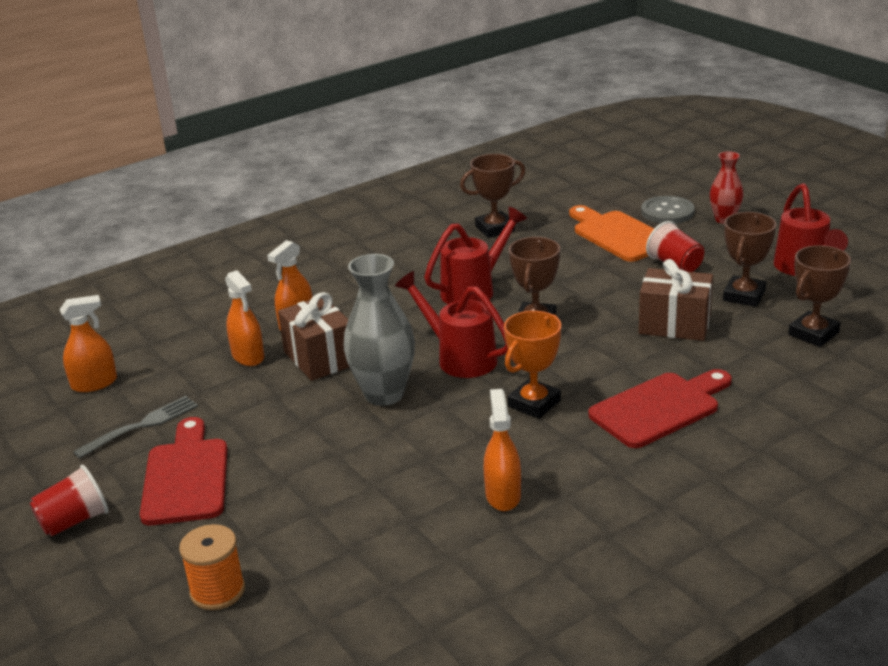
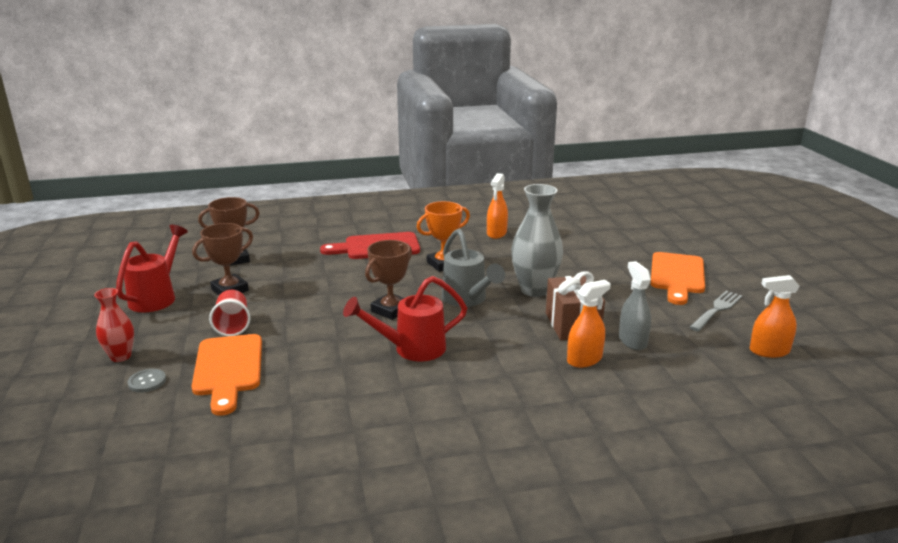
camera: 160 degrees left, 5 degrees down
(74, 521) = (744, 270): red cup -> none
(141, 426) = (716, 310): grey fork -> grey fork turned 150 degrees clockwise
(186, 477) = (677, 276): red cutting board -> orange cutting board
(217, 591) = (654, 231): orange spool -> none
(248, 356) = (632, 341): orange spray bottle -> grey spray bottle
(459, 357) = (468, 300): red watering can -> grey watering can
(495, 229) = (326, 416): brown trophy -> none
(667, 212) = (147, 382): grey button -> grey button, size x0.61
(674, 325) = (303, 284): brown gift -> none

